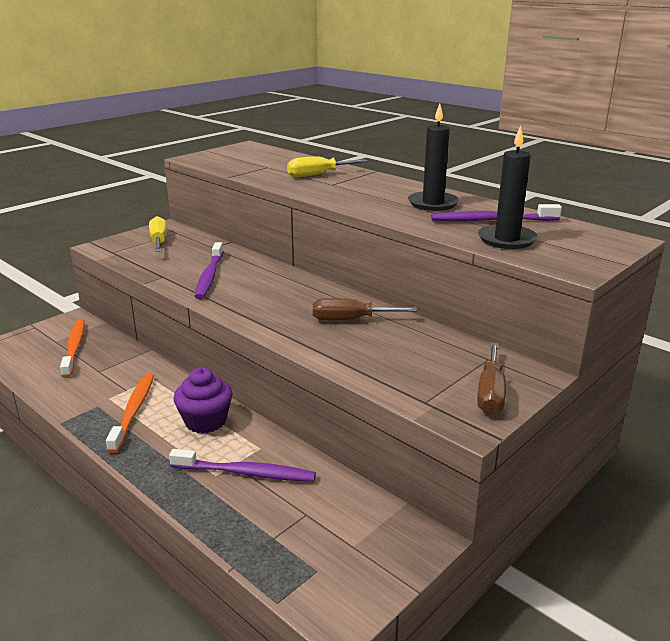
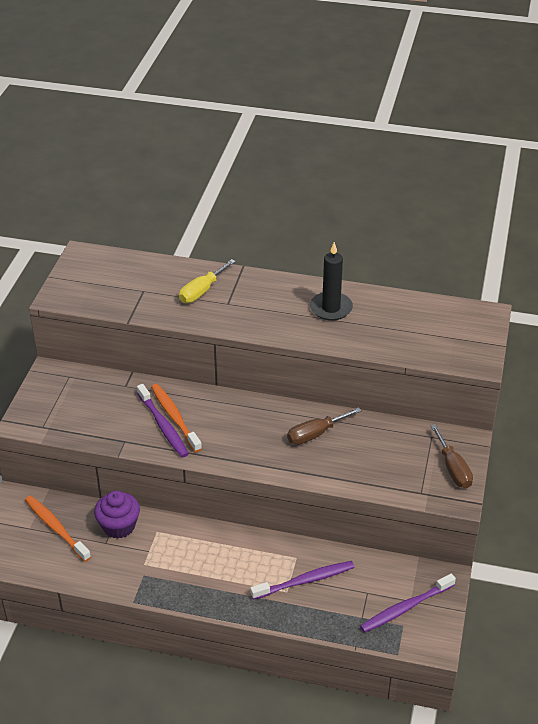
camera: 30 degrees left, 15 degrees up
(134, 411) = (176, 567): orange toothbrush -> orange toothbrush (175, 417)
(159, 241) = (67, 395): yellow screwdriver -> none
(205, 421) = (238, 552): purple cupcake -> purple cupcake (119, 526)
(491, 220) = (389, 319): purple toothbrush -> purple toothbrush (405, 608)
(506, 239) = (416, 342): black candle -> none

